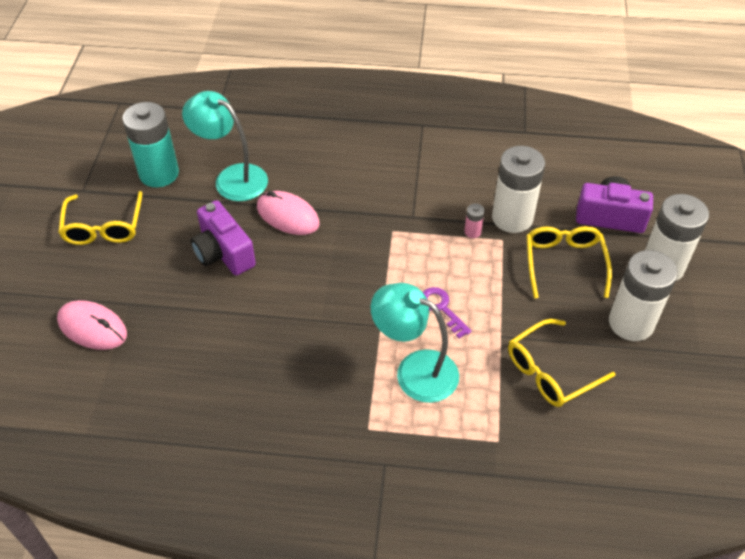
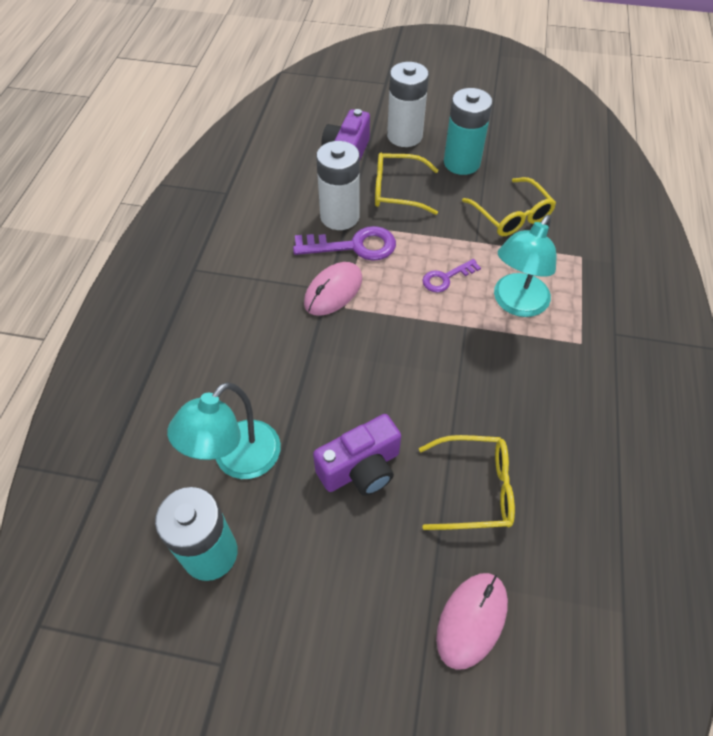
camera: 85 degrees left, 5 degrees up
(103, 227) = (300, 623): yellow glasses -> yellow glasses (475, 488)
(288, 215) = (310, 400): pink mouse -> pink mouse (333, 291)
(472, 232) = (354, 246): pink battery -> purple key
(631, 323) = (461, 163): white battery -> turquoise battery

